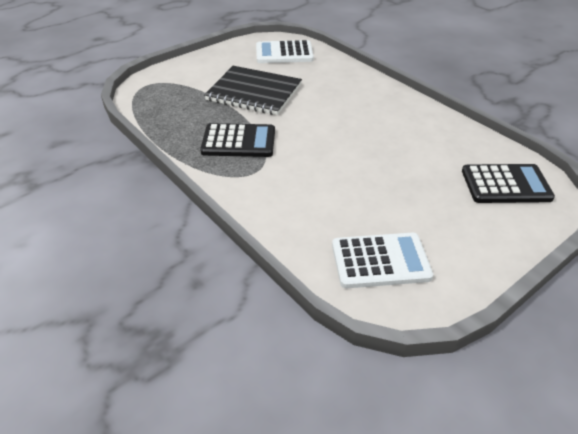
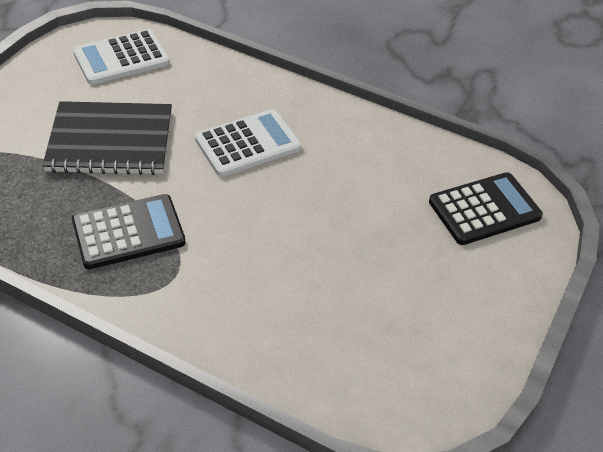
camera: 25 degrees left, 5 degrees up
(380, 261) = (385, 363): white calculator -> white calculator (248, 144)

